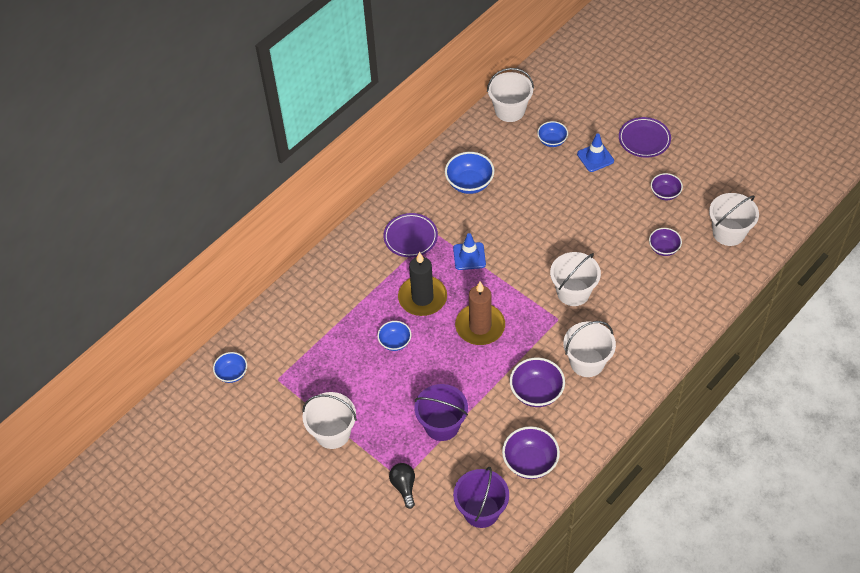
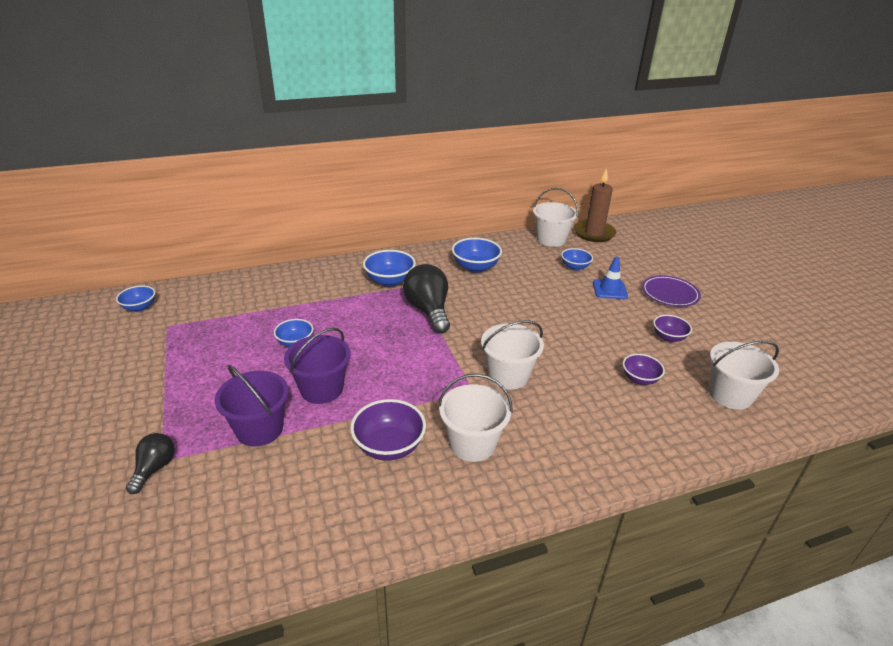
camera: 25 degrees right, 20 degrees down
(332, 433) = (154, 386): white bucket -> none
(410, 237) = (390, 281): purple plate -> blue bowl
(422, 298) = (355, 322): black candle -> none
(469, 256) = (428, 311): blue traffic cone -> black light bulb
(480, 326) = (386, 364): brown candle -> brown candle (594, 233)
(481, 511) = (200, 543): purple bucket -> purple bucket (321, 389)
(530, 462) = (312, 517): purple bowl -> none

